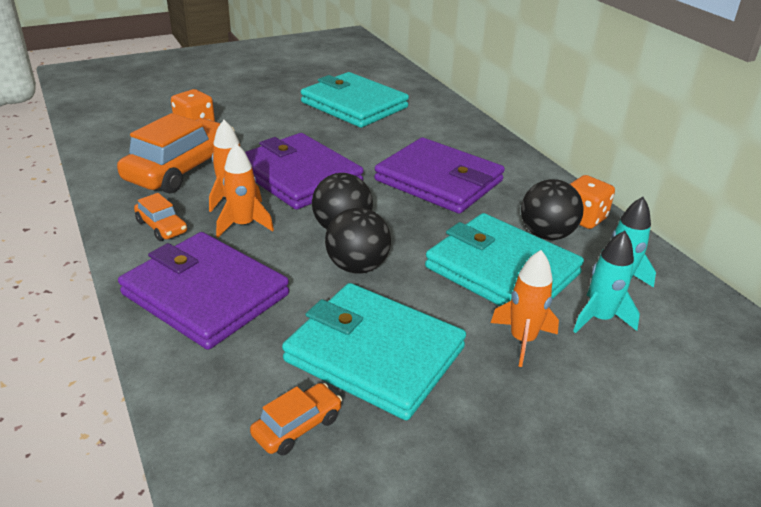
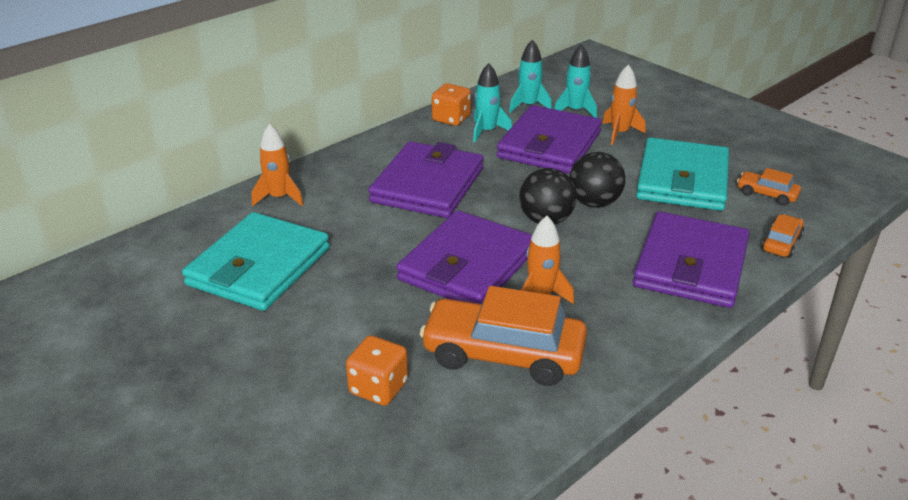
camera: 105 degrees left, 0 degrees up
(162, 227) = (622, 325): orange car -> orange car (781, 243)
(243, 225) = (581, 275): orange rocket -> orange rocket (279, 198)
(502, 271) = (549, 145): turquoise wallet -> purple wallet
(546, 235) = (487, 131): black ball -> turquoise rocket

